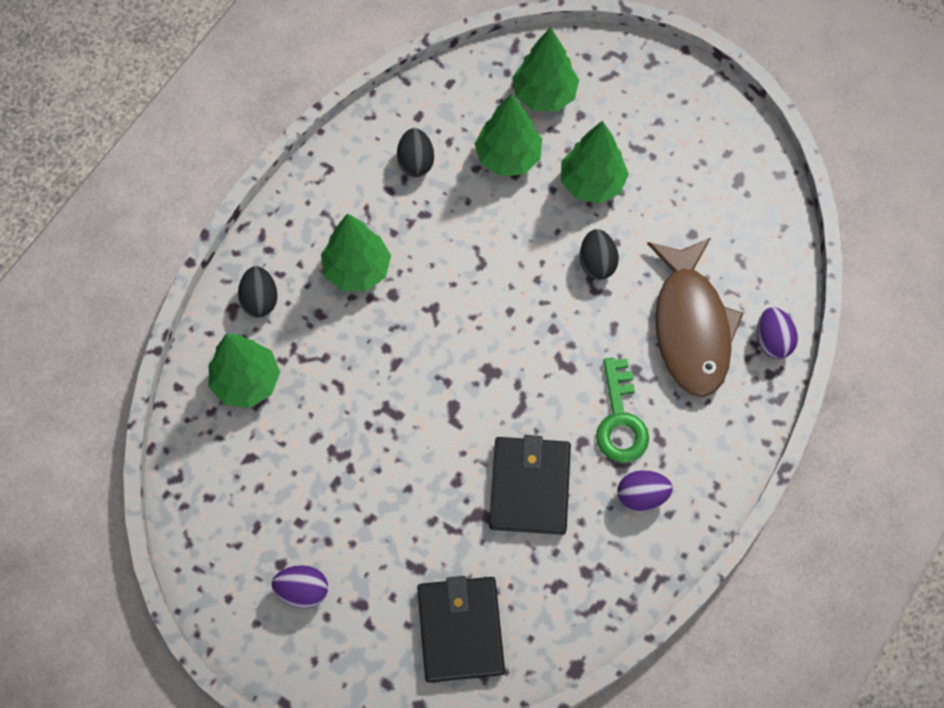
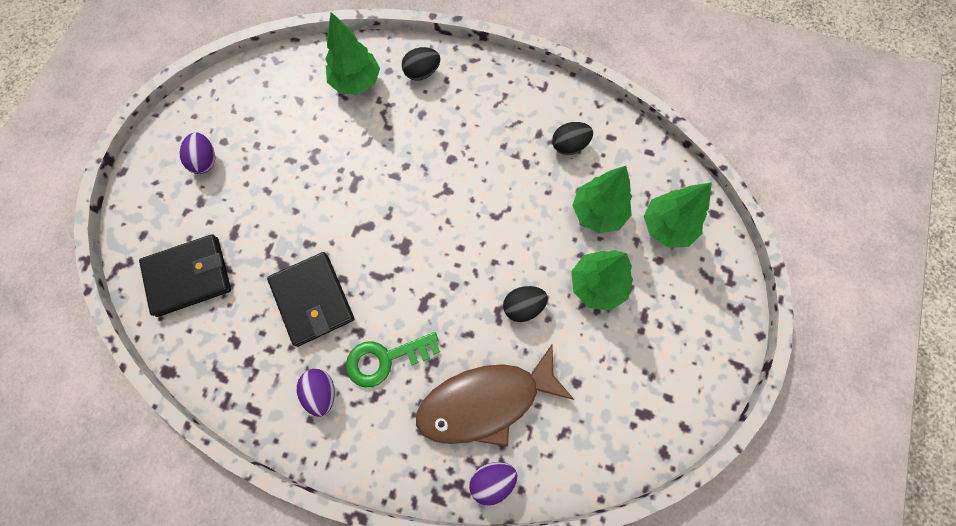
camera: 75 degrees right, 5 degrees up
(357, 270) = (464, 129): green tree -> none
(530, 487) = (312, 300): black wallet -> black wallet turned 75 degrees clockwise

